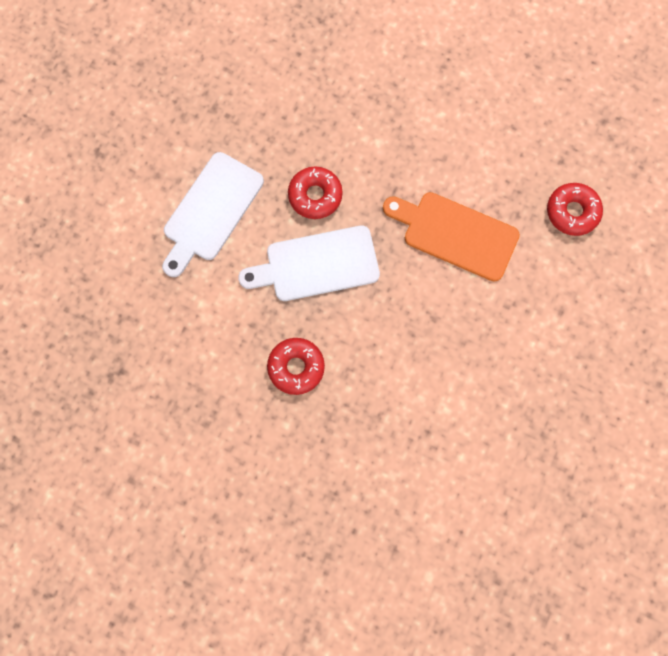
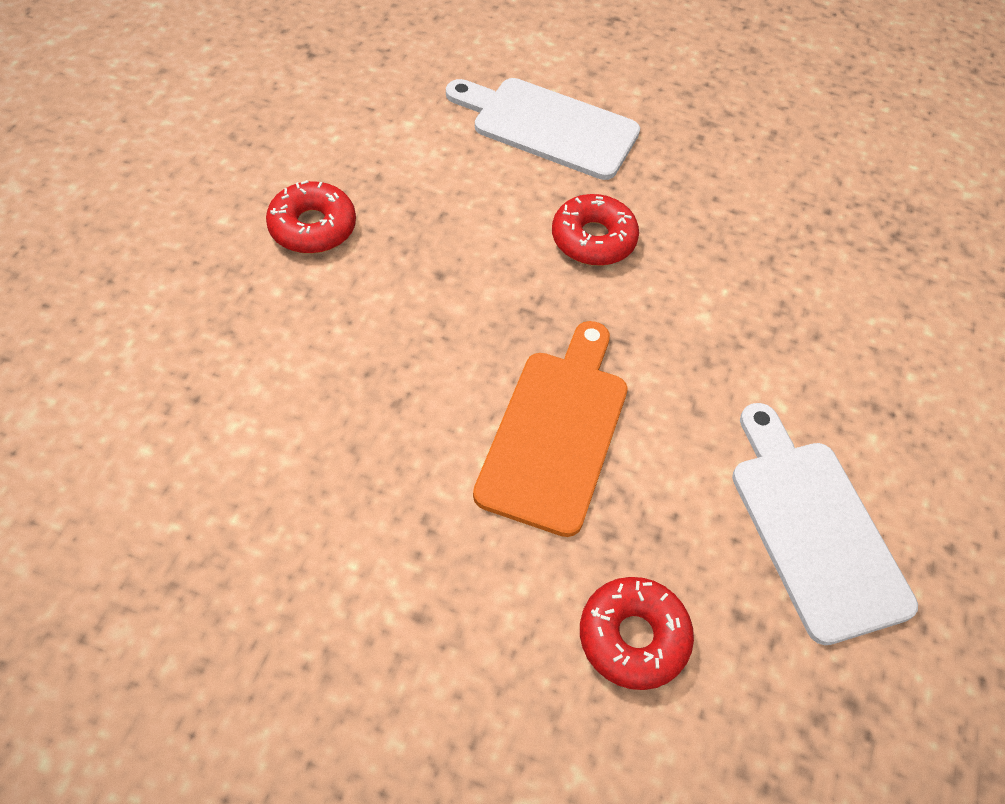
camera: 80 degrees right, 20 degrees down
(316, 264) = (479, 245): white cutting board -> white cutting board (814, 529)

